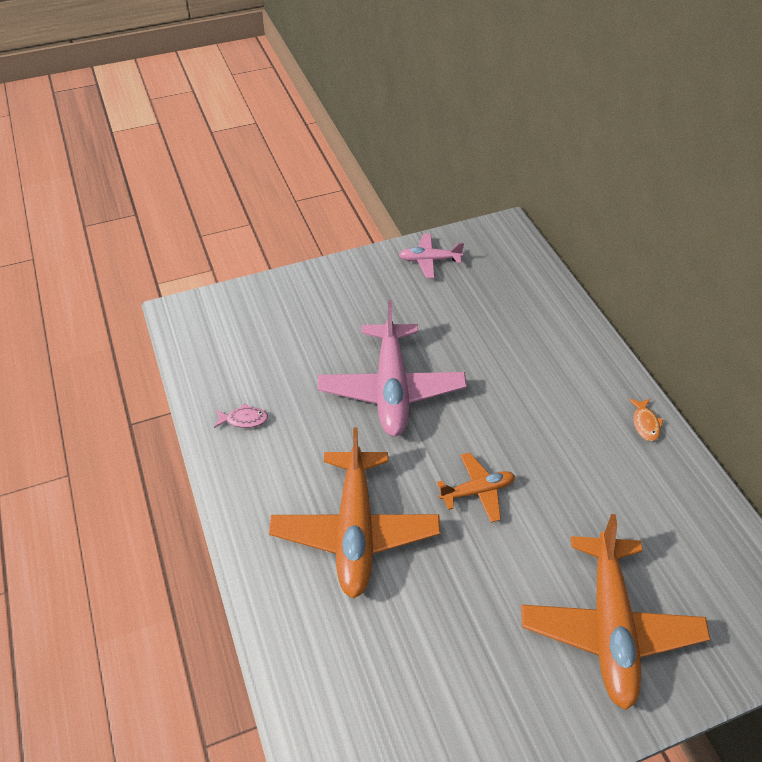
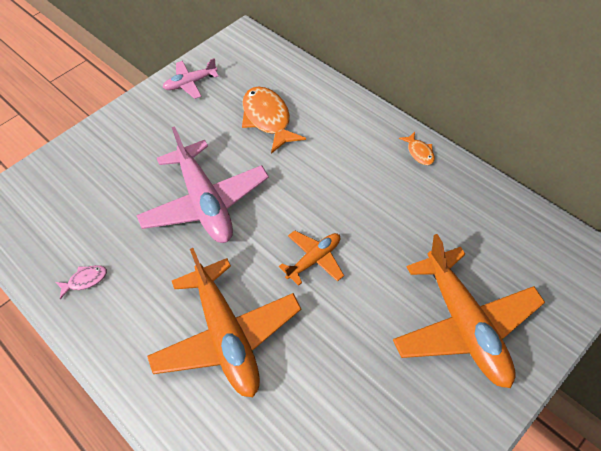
camera: 20 degrees left, 5 degrees up
(494, 326) = (268, 119): none -> orange fish

